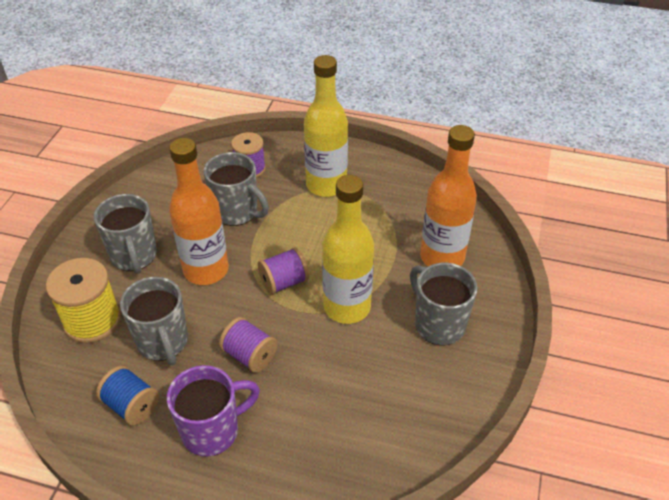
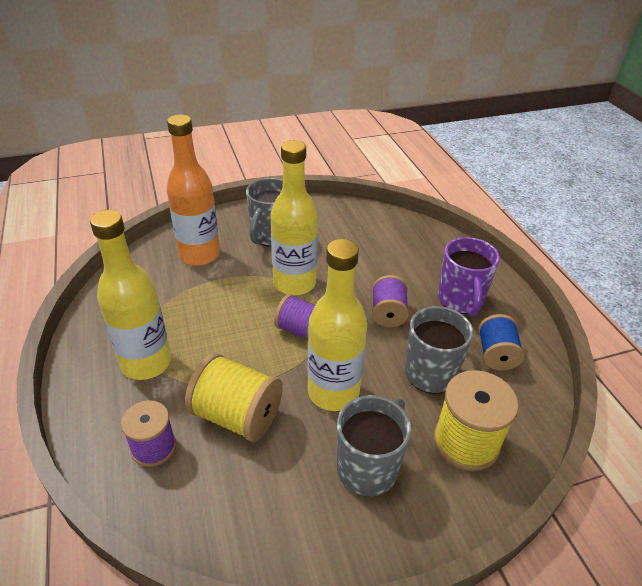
camera: 125 degrees left, 5 degrees down
(206, 270) = (333, 392): orange bottle -> yellow bottle
(212, 430) = (460, 300): purple mug -> purple mug turned 120 degrees counterclockwise
(237, 212) = (237, 415): grey mug -> yellow spool

